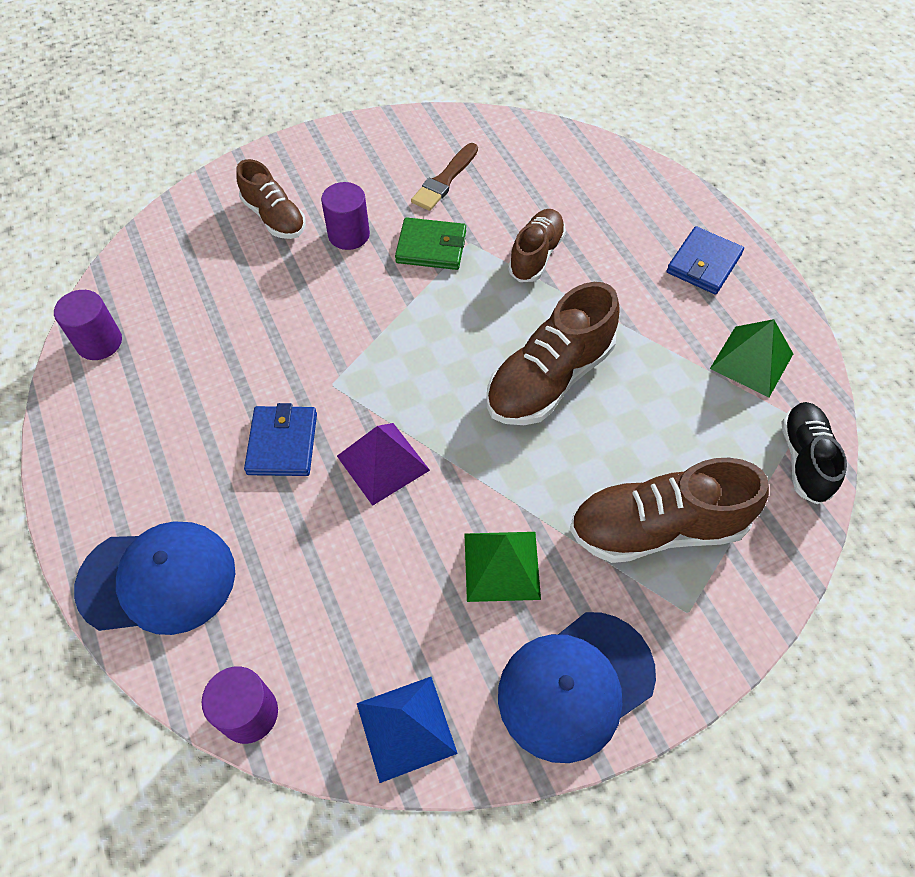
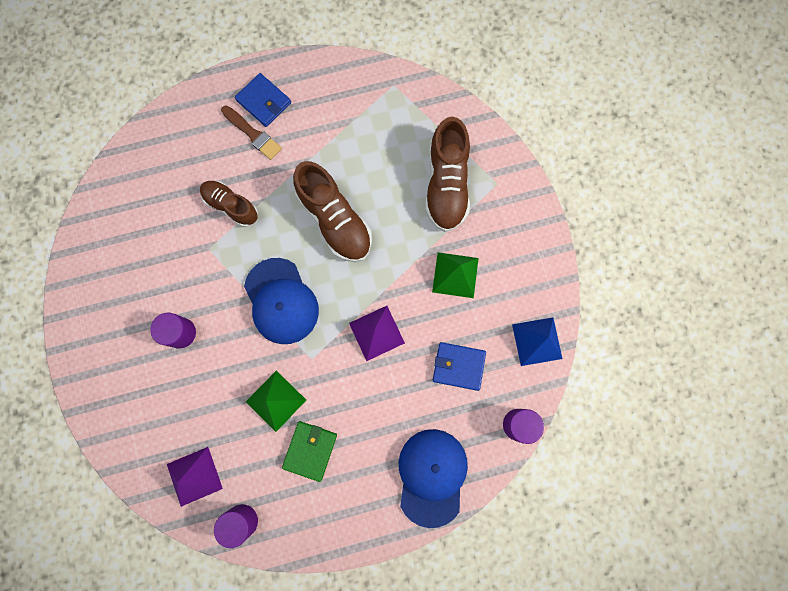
camera: 80 degrees left, 20 degrees up
(160, 282) = (194, 476): none -> purple pyramid
(274, 217) = (149, 387): brown shoe -> none
(282, 443) = (351, 394): blue wallet -> blue wallet (458, 366)
(431, 247) = (207, 276): green wallet -> green wallet (310, 450)
(444, 180) = (142, 255): brown brush -> brown brush (253, 134)
(575, 685) = (527, 250): blue cap -> blue cap (281, 301)
(751, 361) = (346, 98): green pyramid -> green pyramid (276, 400)
(804, 459) = (418, 93): black shoe -> none

